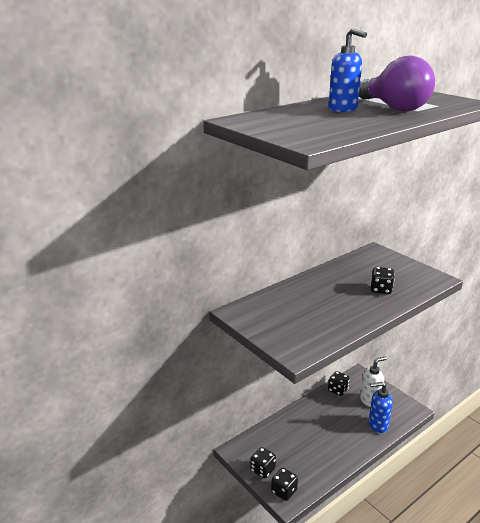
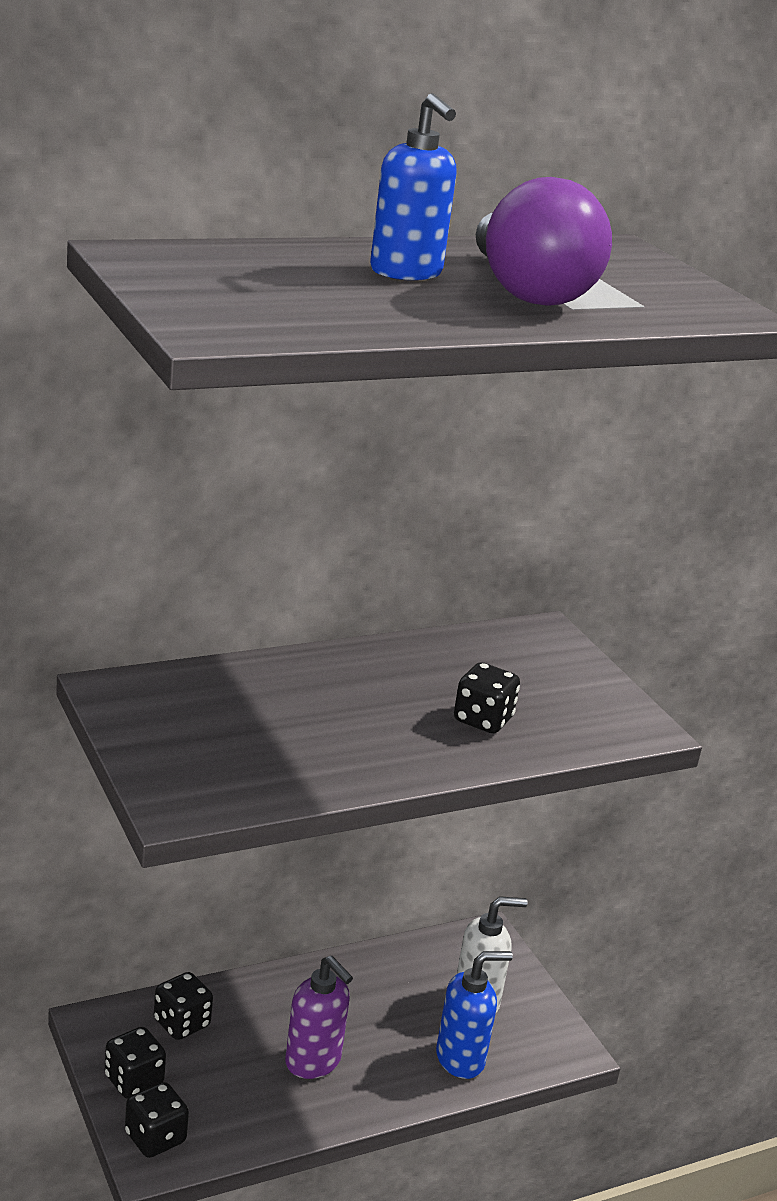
camera: 10 degrees right, 0 degrees up
(325, 442) = (313, 1062): none -> purple soap dispenser
(337, 390) = (412, 957): black dice -> black dice (181, 1023)
(377, 425) = (460, 1059): blue soap dispenser -> blue soap dispenser turned 150 degrees clockwise

